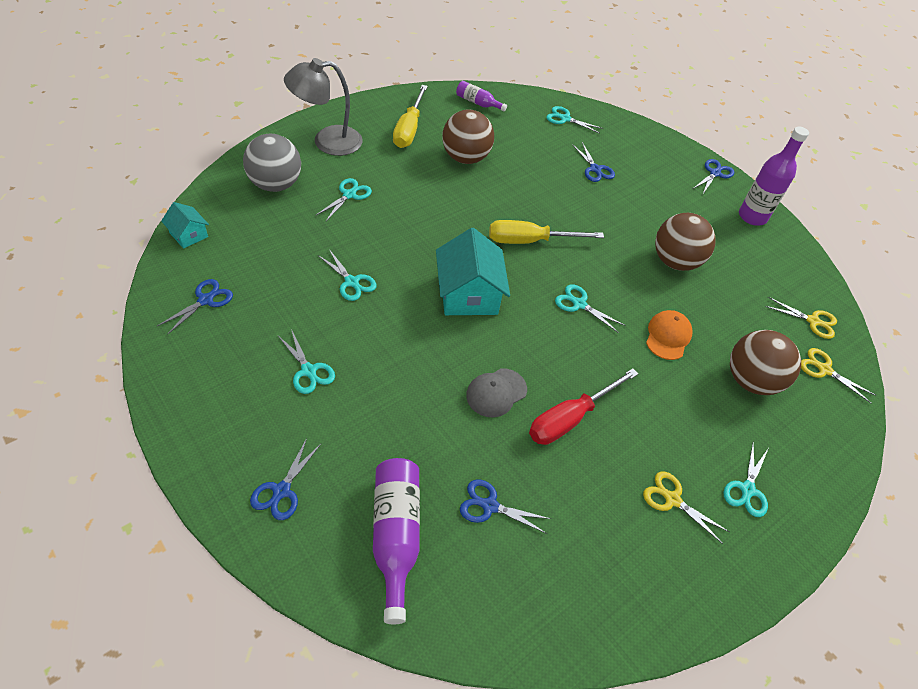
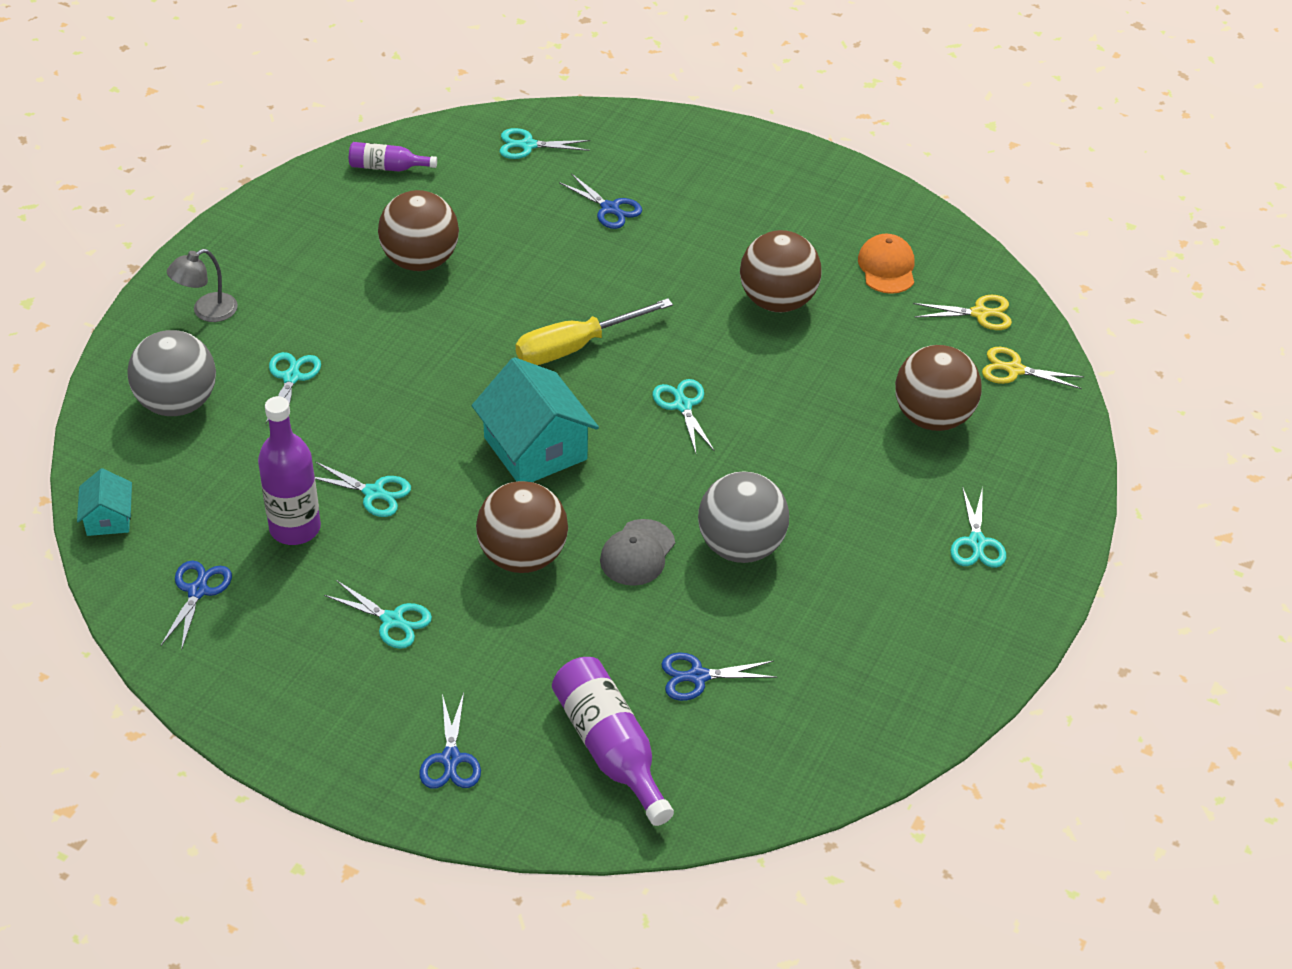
camera: 20 degrees left, 5 degrees down
(188, 235) = (108, 518): turquoise house -> turquoise house turned 60 degrees clockwise
(327, 141) = (207, 311): grey lamp -> grey lamp, size x0.57
(409, 129) = (313, 247): yellow screwdriver -> none
(418, 363) = (523, 556): none -> brown ball
(570, 418) = (741, 546): red screwdriver -> grey ball
(579, 304) = (683, 406): turquoise scissors -> turquoise scissors turned 60 degrees clockwise
(668, 336) = (811, 403): orange cap -> orange cap (887, 267)
(672, 500) = (898, 587): yellow scissors -> none
(714, 173) = (775, 153): blue scissors -> none
(752, 217) = (851, 199): purple bottle -> purple bottle (295, 528)

